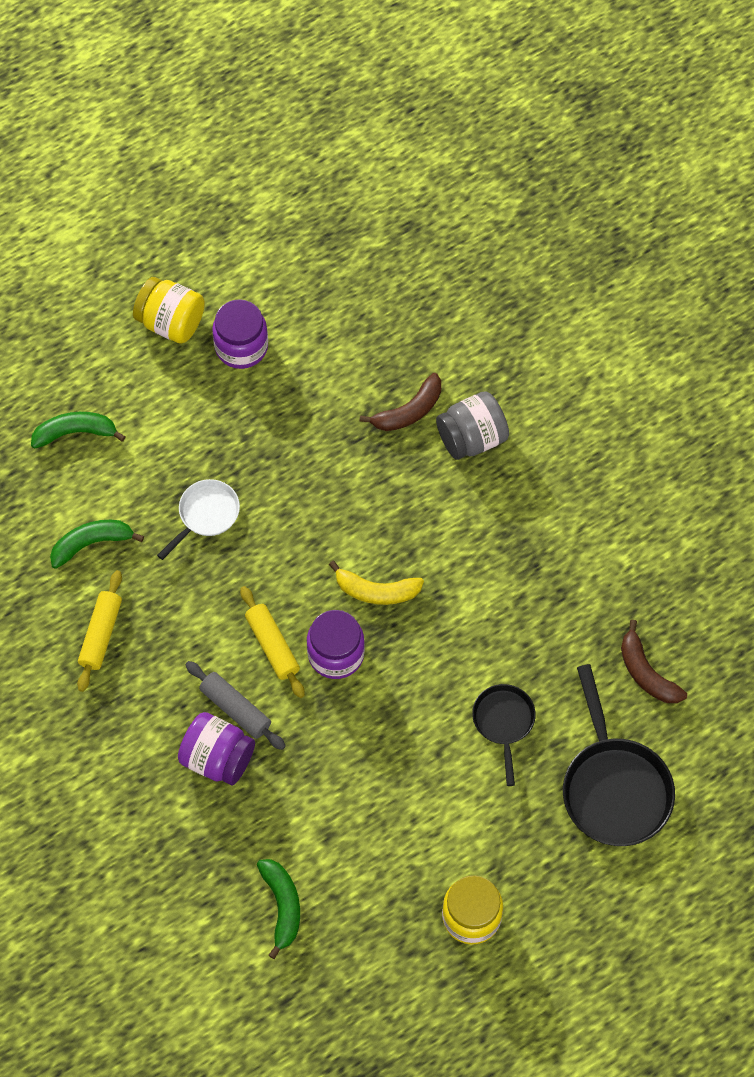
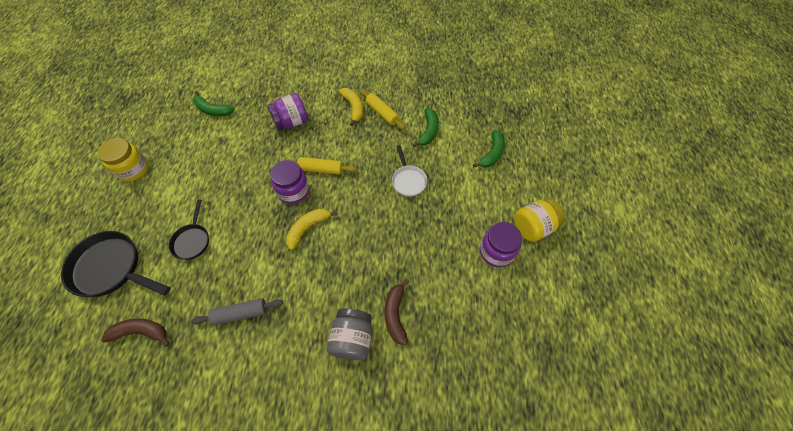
camera: 125 degrees right, 5 degrees down
(120, 686) = (353, 108): none -> yellow banana
(235, 709) = (306, 140): grey rolling pin -> grey rolling pin (240, 313)
(503, 722) = (192, 240): black pan -> black pan turned 60 degrees clockwise

